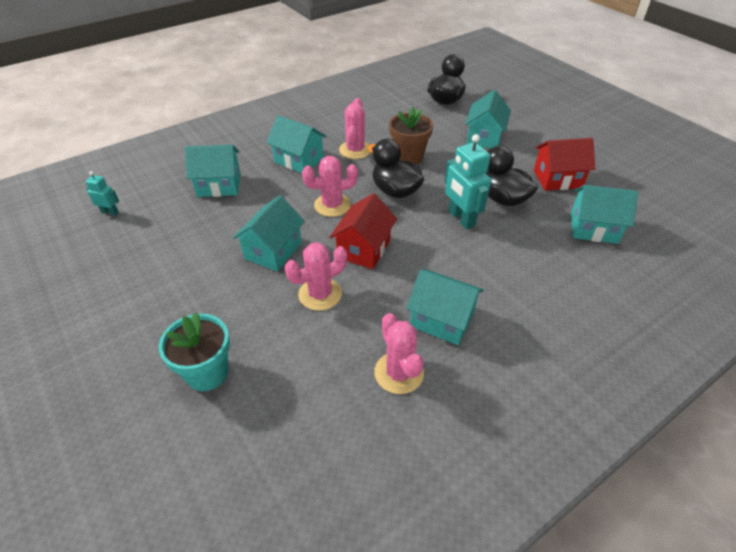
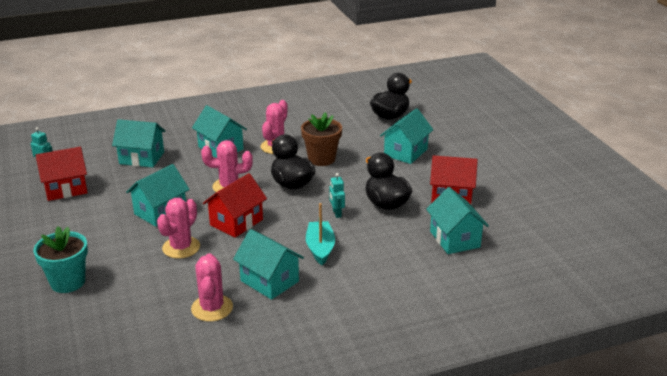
camera: 15 degrees right, 15 degrees down
(148, 239) = (66, 189): none -> red house
(320, 294) = (181, 247): pink cactus -> pink cactus turned 45 degrees counterclockwise
(461, 219) = (336, 213): turquoise robot -> turquoise robot, size x0.53
(470, 265) = (320, 248): none -> turquoise boat
(593, 228) = (454, 239): turquoise house -> turquoise house turned 45 degrees clockwise

